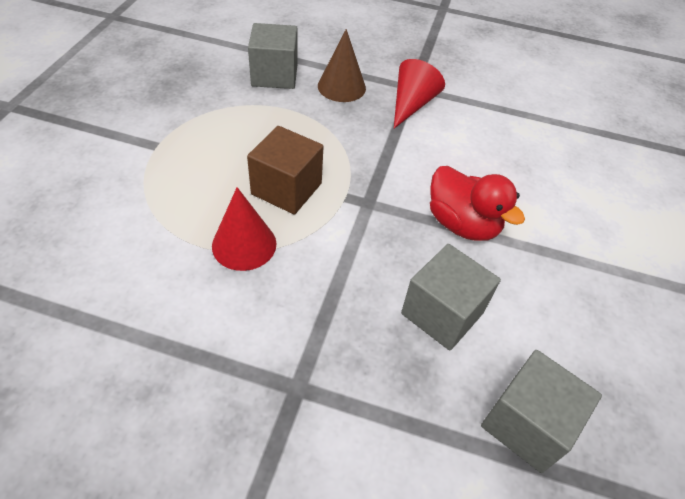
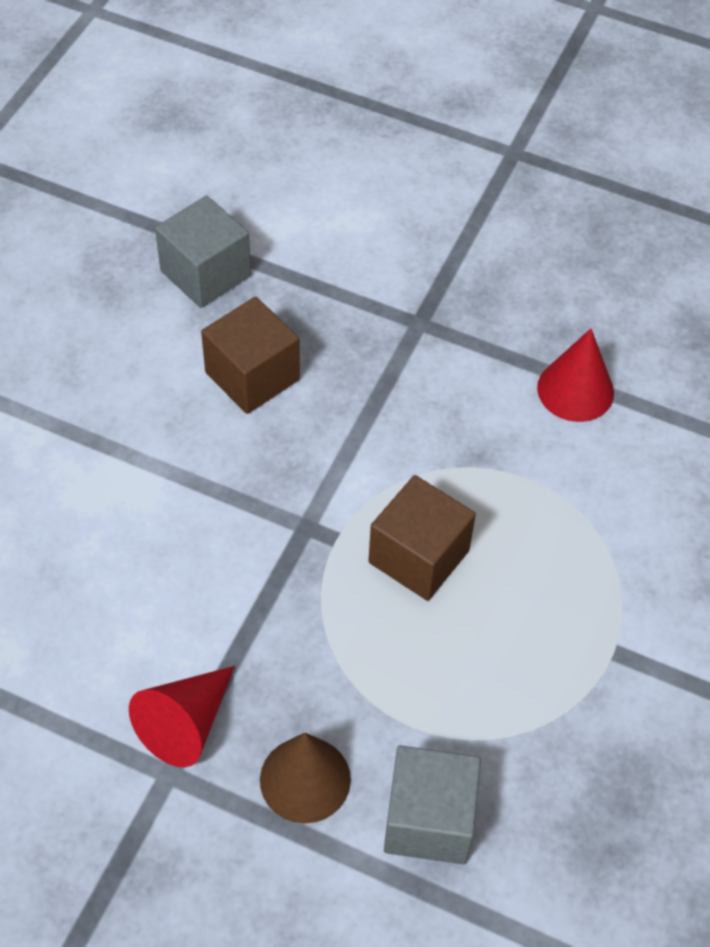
camera: 170 degrees left, 5 degrees up
(244, 244) = (476, 476): red cone -> red cone (575, 390)
(442, 313) = (252, 376): grey cube -> brown cube
(462, 224) = (186, 483): red duck -> none

